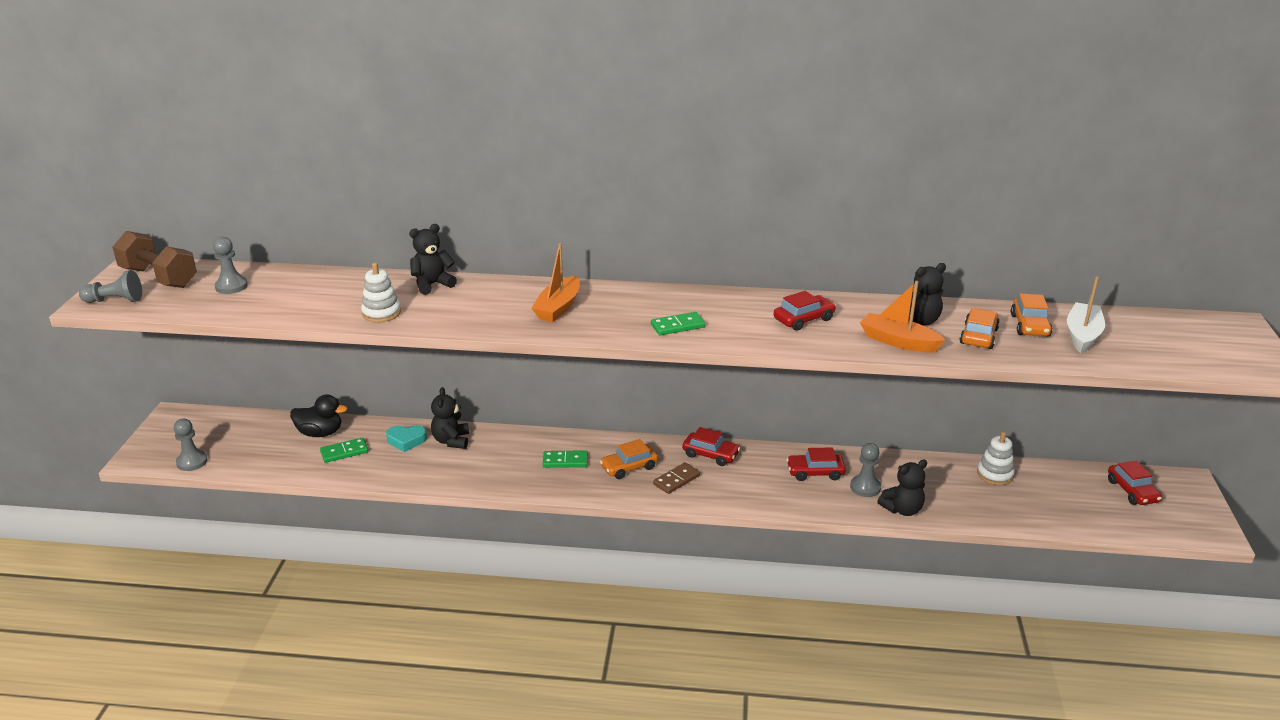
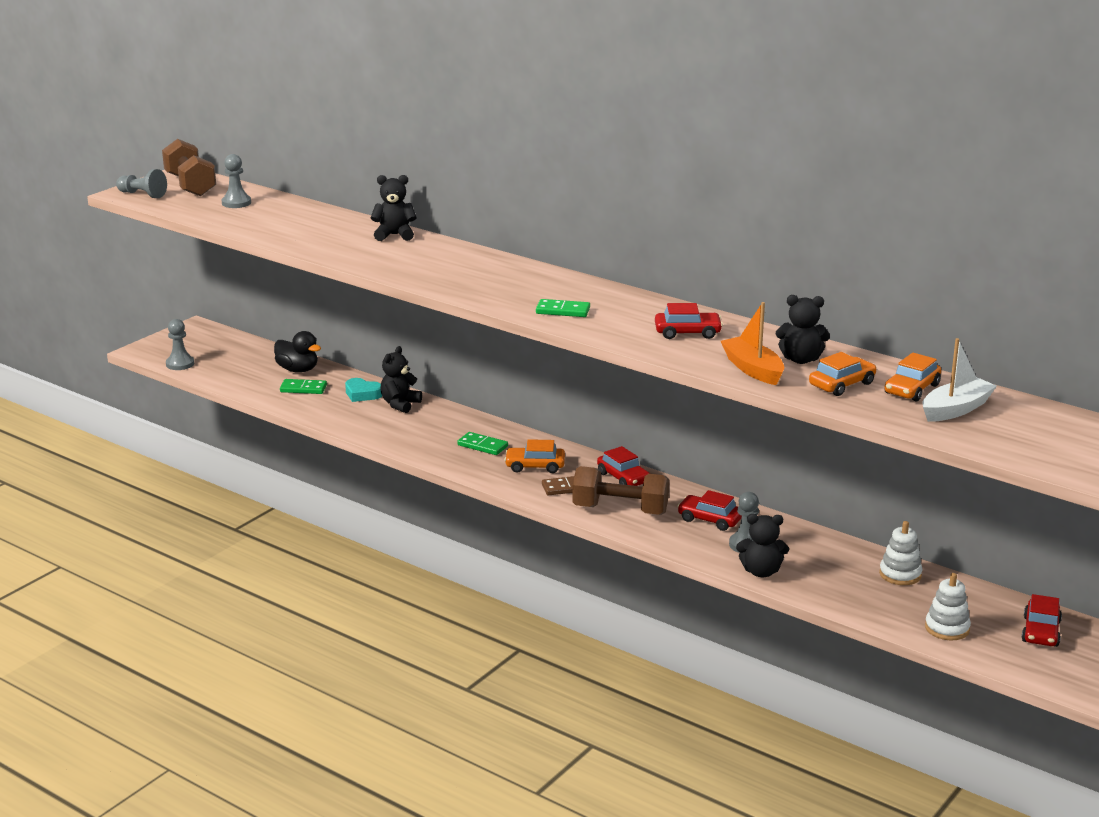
camera: 30 degrees right, 5 degrees down
(381, 313) = (328, 246): white stacking toy -> white stacking toy (947, 628)
(558, 308) = (477, 274): orange boat -> none
(739, 488) = (620, 510): none -> brown dumbbell

